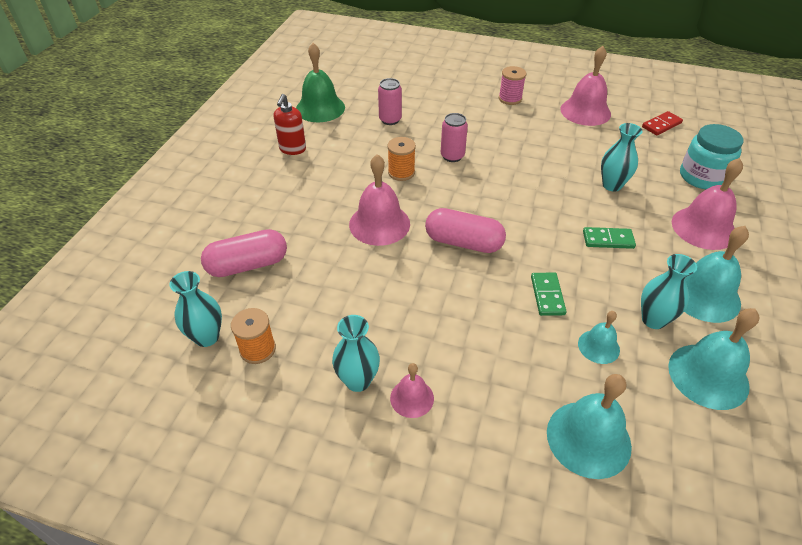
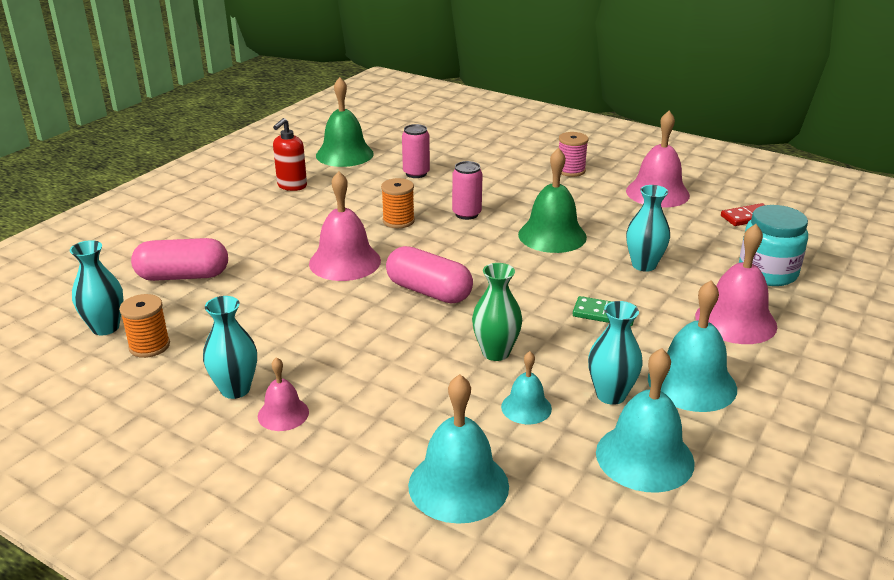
camera: 15 degrees right, 15 degrees down
(529, 167) = (552, 235): none -> green bell
(547, 295) = (495, 352): green domino -> green vase

